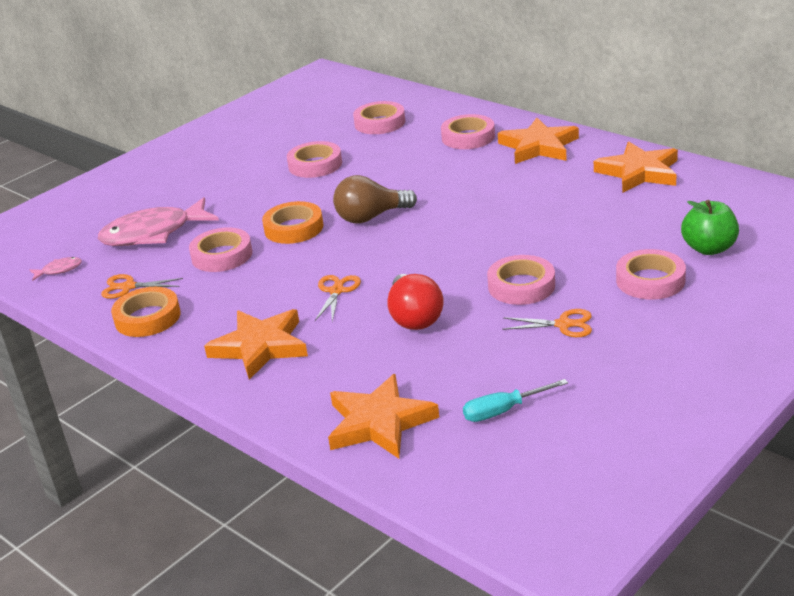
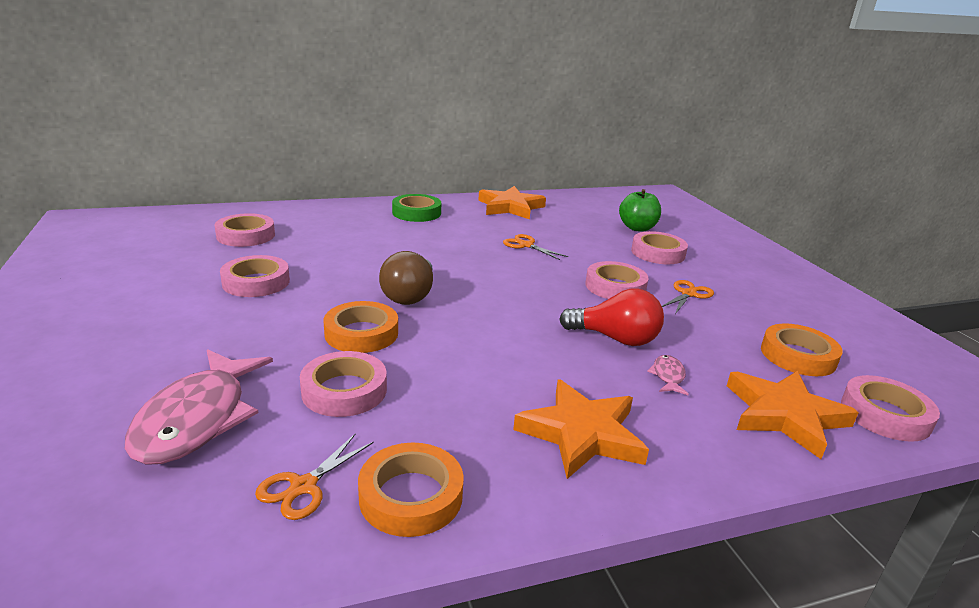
camera: 65 degrees left, 5 degrees down
(59, 270) = (132, 543): pink fish -> pink fish (668, 376)
(336, 291) = (521, 355): orange scissors -> orange scissors (526, 245)
(468, 137) = (351, 222): pink tape -> pink tape (885, 414)
(503, 411) = (798, 356): turquoise screwdriver -> orange tape
(539, 146) = (416, 213): orange star -> green tape

